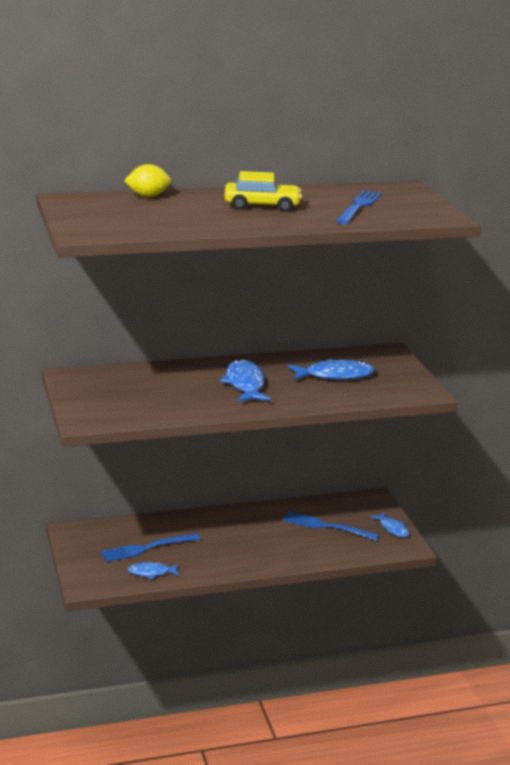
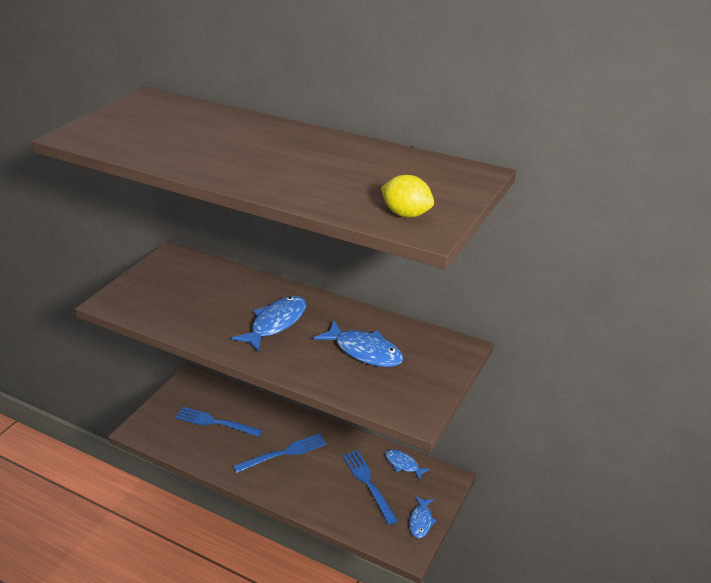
camera: 45 degrees right, 10 degrees up
(148, 196) = (210, 112): yellow lemon -> yellow lemon (406, 214)
(151, 572) = (188, 446): blue fish -> blue fish (403, 464)
(262, 206) = (277, 152): yellow car -> none
(359, 206) = (366, 183): blue fork -> blue fork (284, 453)

